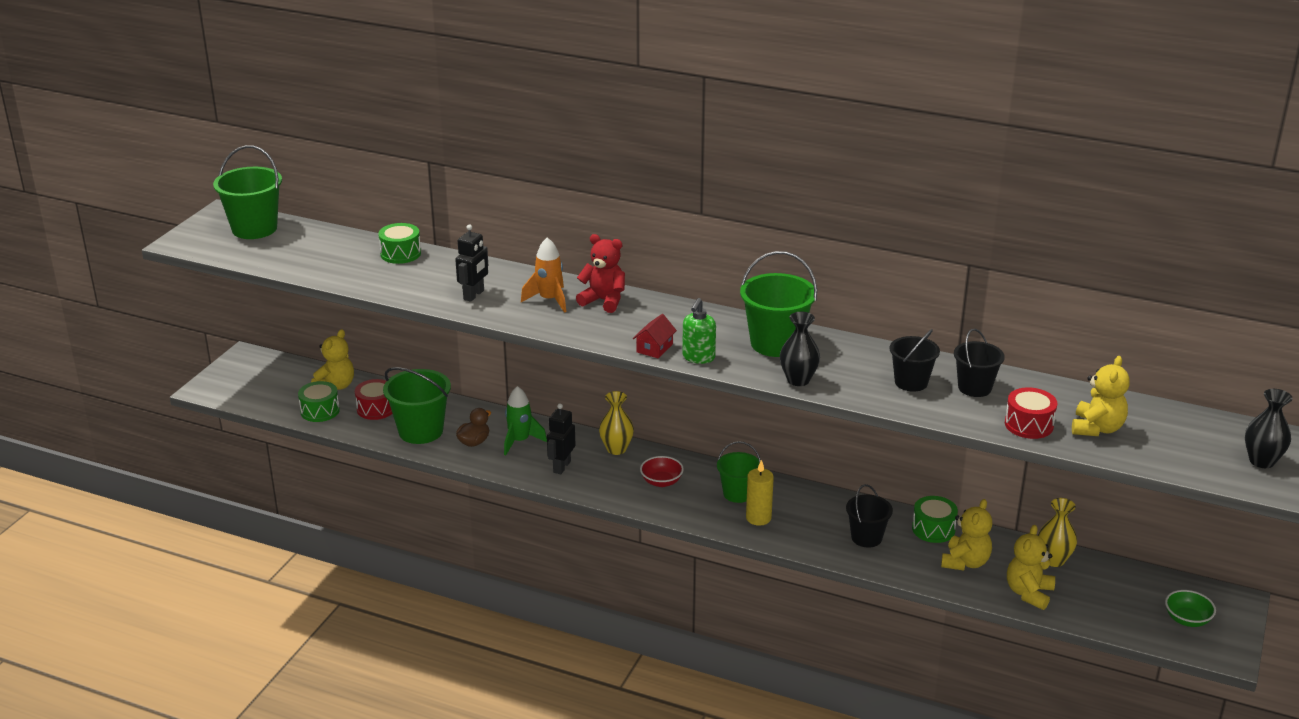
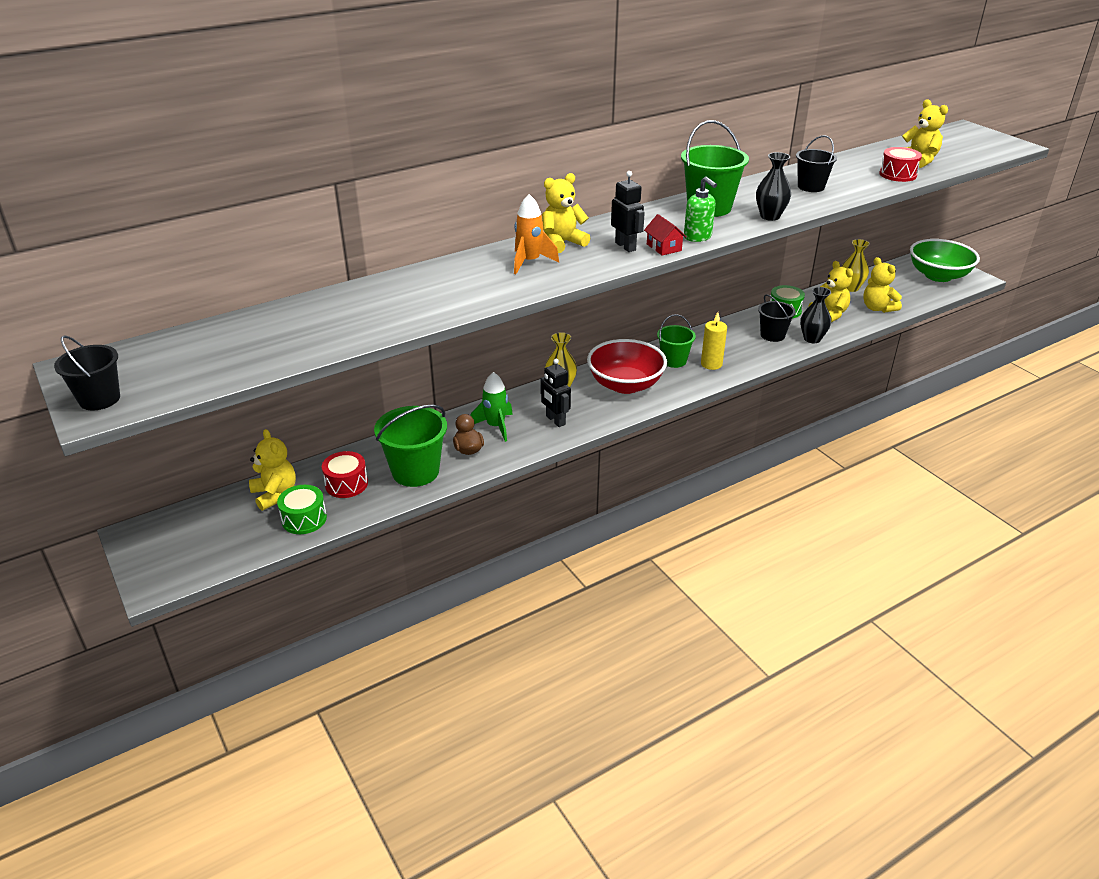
camera: 55 degrees left, 5 degrees up
(254, 229) = (149, 359): green bucket -> none
(400, 254) = (340, 299): green drum -> none
(474, 295) = (473, 289): black robot -> black robot (625, 246)
(603, 301) = (562, 243): red teddy bear -> yellow teddy bear
(661, 482) = (625, 385): red bowl -> red bowl, size x2.02
(974, 388) = (837, 173): black bucket -> black bucket (99, 399)
(1187, 619) = (938, 276): green bowl -> green bowl, size x2.02
(1261, 461) = (988, 138): black vase -> black vase (812, 339)

